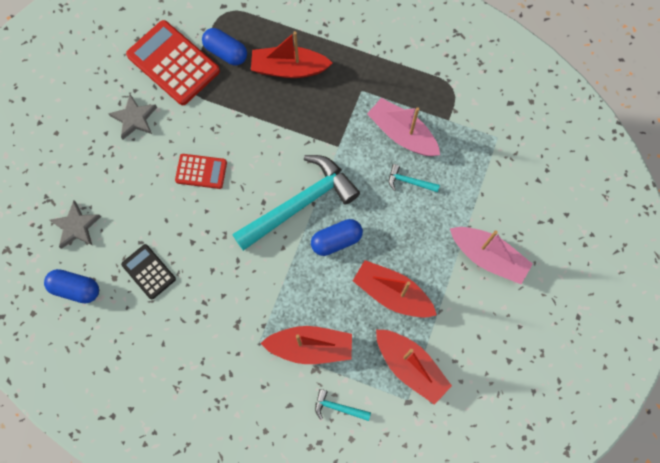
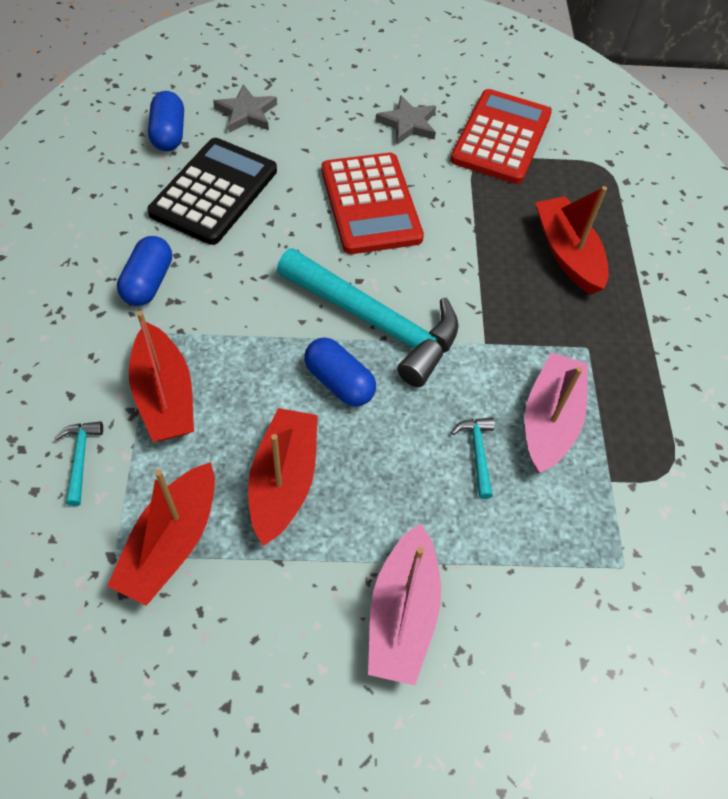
camera: 65 degrees right, 15 degrees down
(148, 271) = (214, 192): black calculator -> black calculator, size x1.82
(201, 171) = (370, 204): red calculator -> red calculator, size x1.82
(226, 52) = (548, 182): blue capsule -> blue capsule (148, 282)

